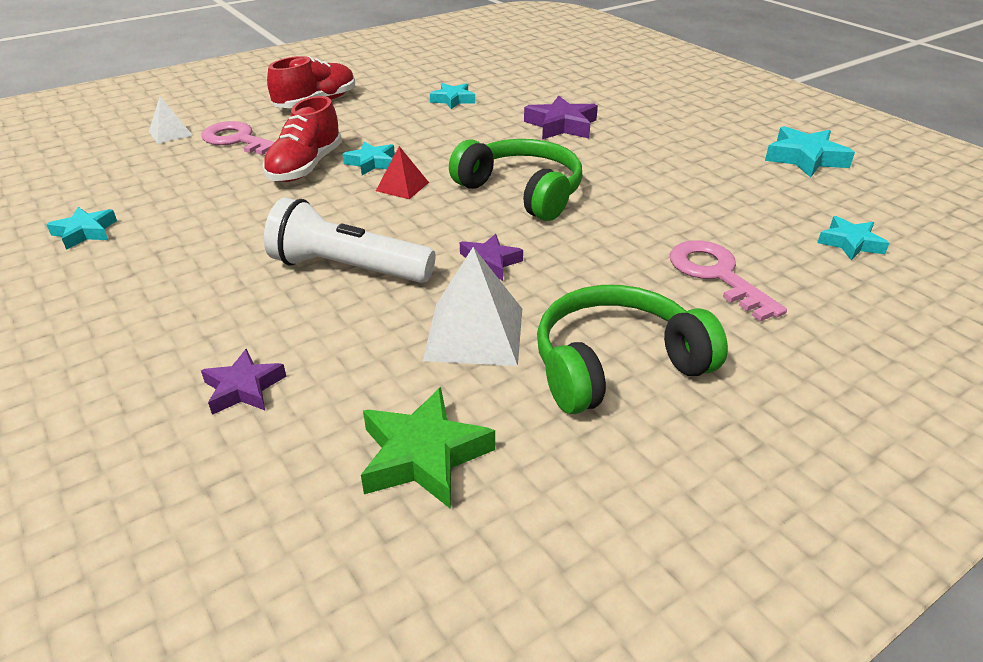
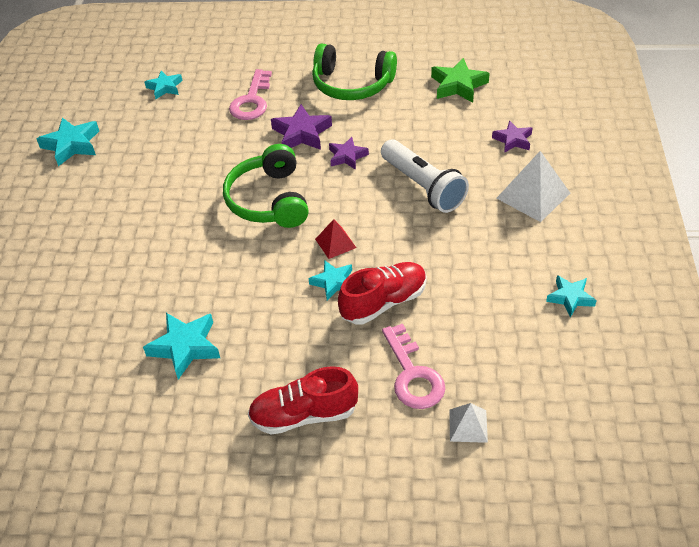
camera: 140 degrees left, 10 degrees up
(453, 100) = (185, 347): turquoise star -> turquoise star, size x1.53
(474, 333) = (394, 122): white pyramid -> white pyramid (533, 195)
(561, 125) = (154, 258): purple star -> purple star (302, 133)

